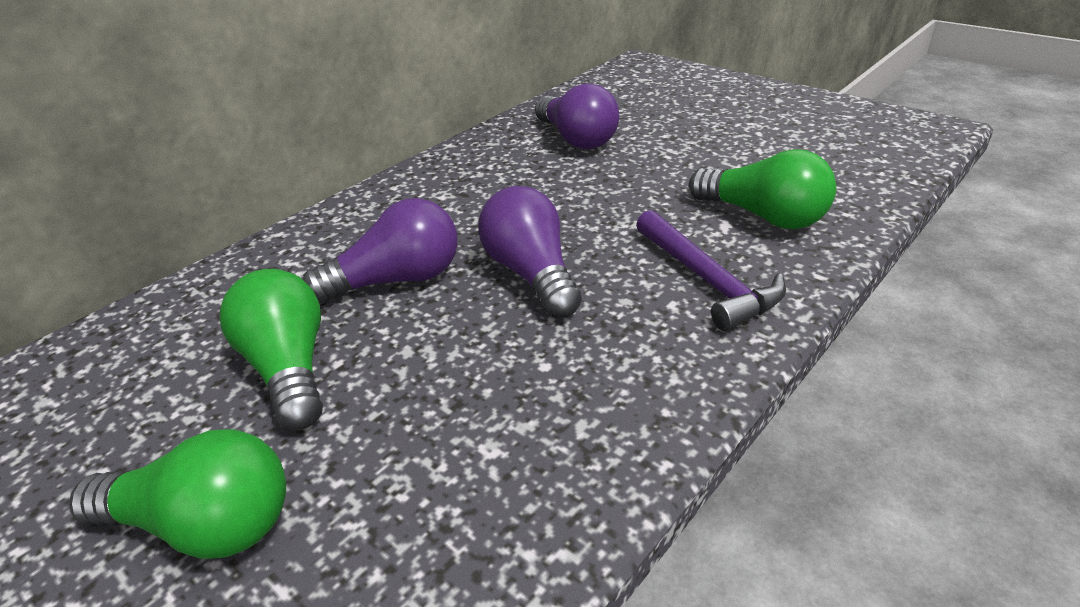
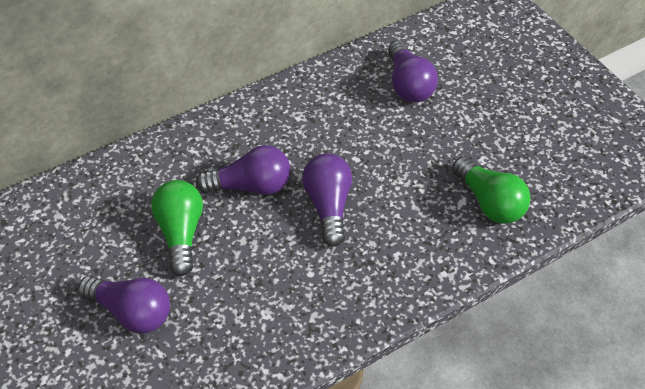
camera: 15 degrees right, 15 degrees up
(205, 525) = (132, 312): green light bulb -> purple light bulb
(707, 280) = (425, 243): purple hammer -> none

